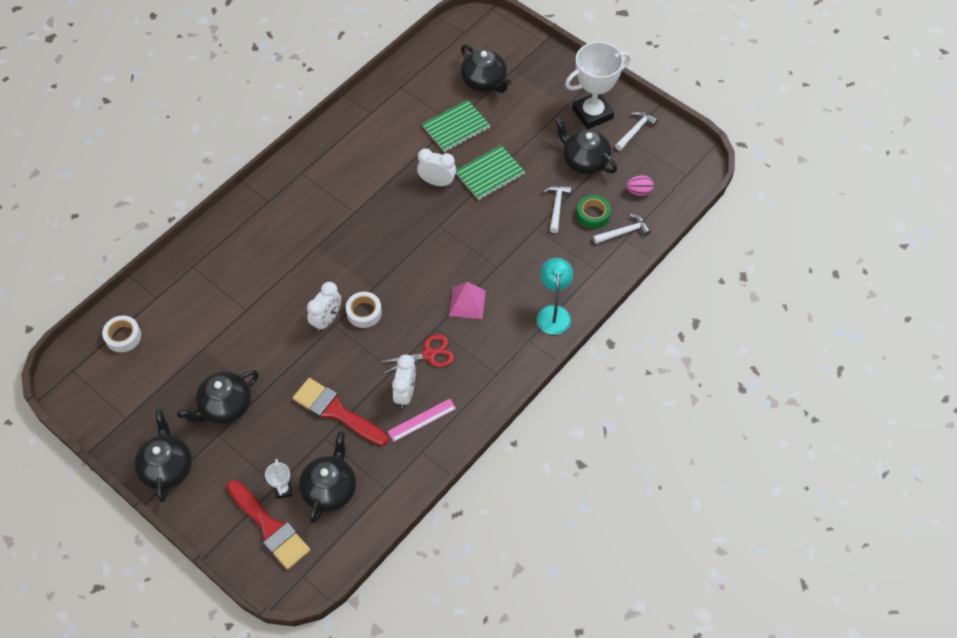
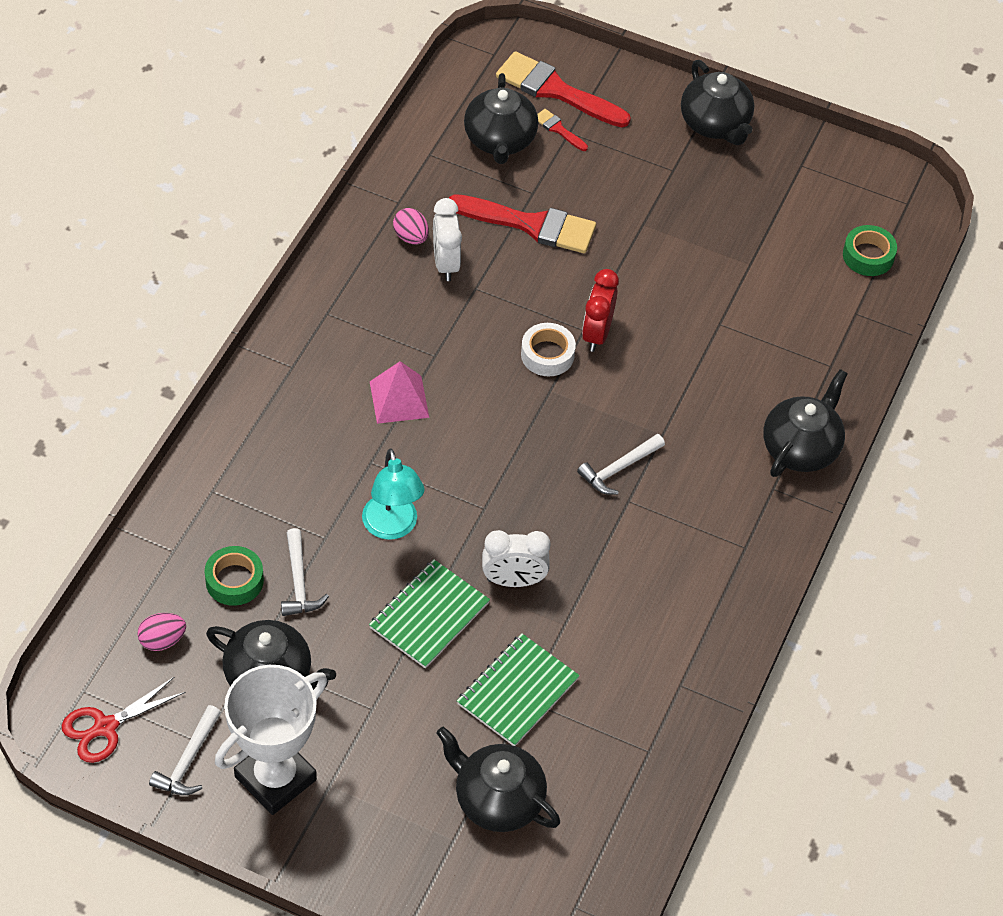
camera: 160 degrees right, 5 degrees down
(123, 336) = (868, 256): white tape -> green tape
(225, 406) = (681, 202): black teapot -> black teapot (801, 448)
(283, 490) = (558, 129): white trophy -> red brush
(327, 320) = (596, 334): white clock -> red clock
(422, 420) = (411, 237): pink ruler -> pink egg
(429, 354) = (431, 318): red scissors -> red scissors (105, 727)
(553, 313) = (263, 411): turquoise lamp -> turquoise lamp (392, 527)
(623, 232) = (176, 562): white hammer -> white hammer (618, 469)

